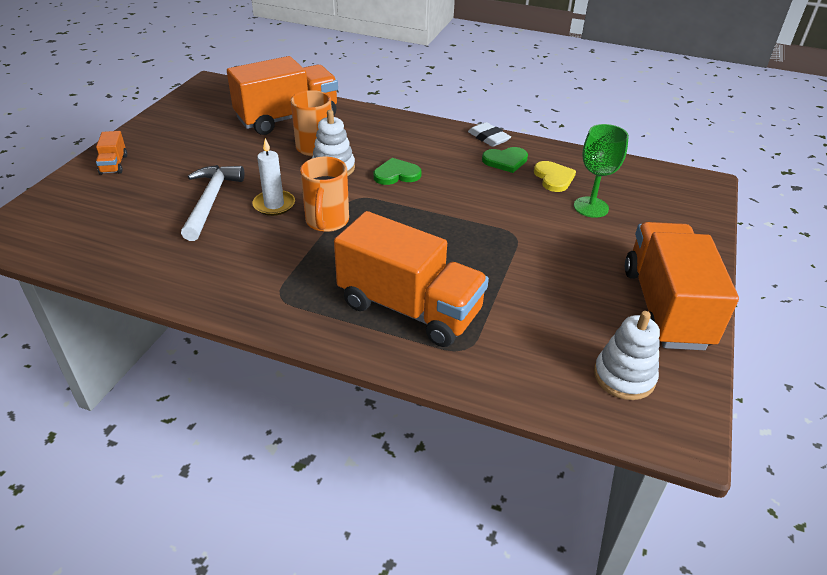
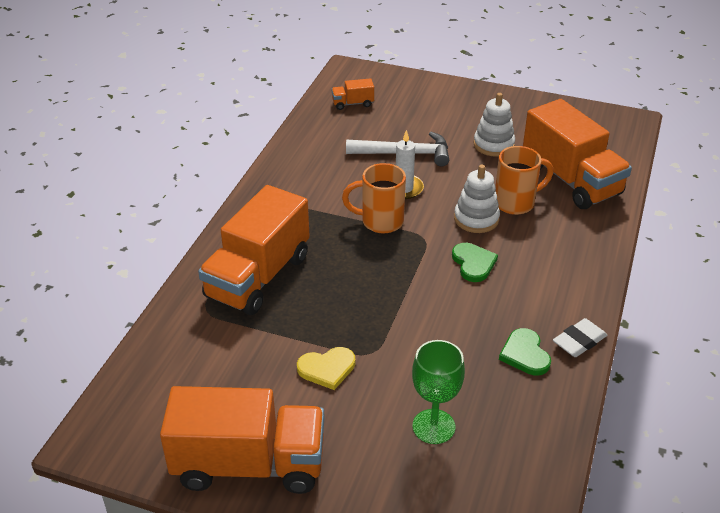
camera: 90 degrees right, 0 degrees up
(114, 164) = (453, 96): orange truck -> orange truck (353, 103)
(553, 178) = (494, 397): yellow heart -> yellow heart (327, 369)
(624, 377) = (159, 412): white stacking toy -> white stacking toy (493, 145)

